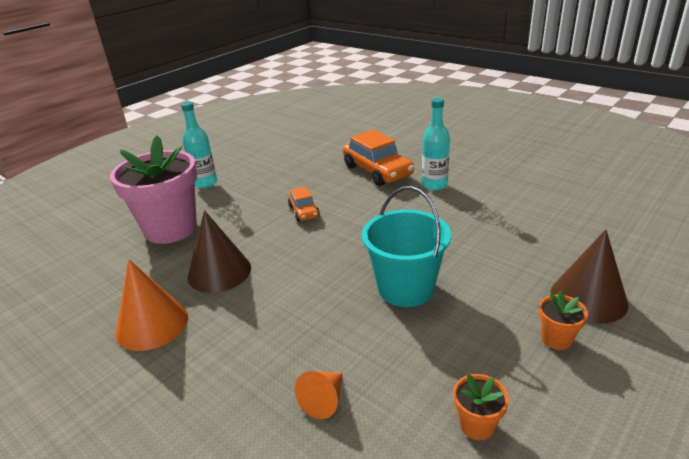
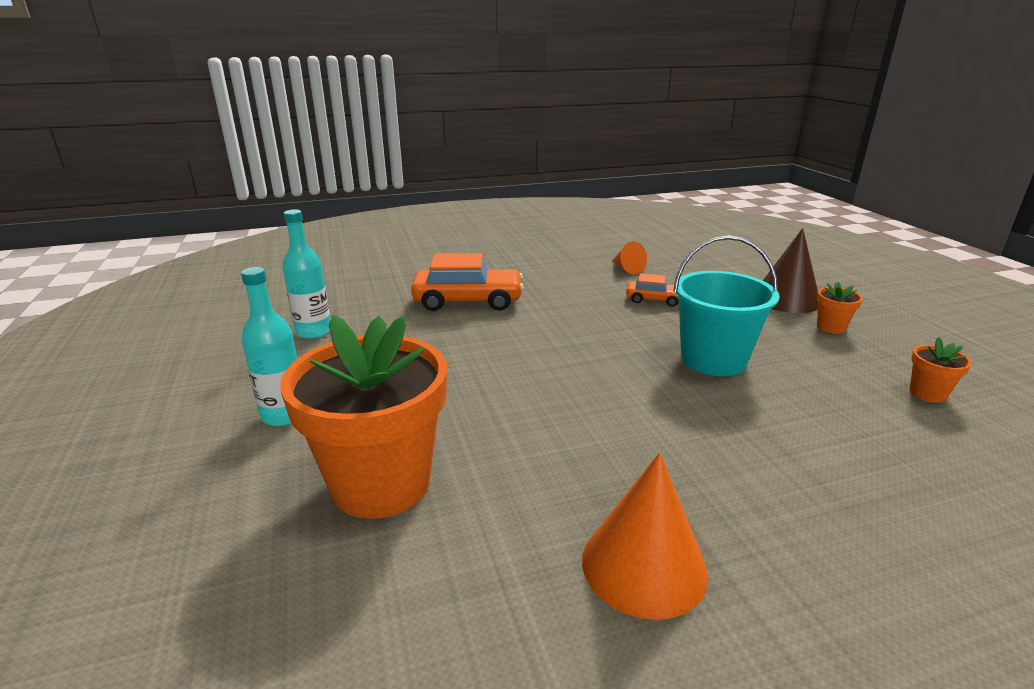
camera: 60 degrees left, 5 degrees down
(171, 229) = (381, 483): pink flower pot -> orange flower pot
(219, 272) = (563, 466): brown cone -> none
(304, 211) = (492, 365): orange car -> orange car (654, 300)
(324, 400) = (873, 460): orange cone -> orange cone (627, 269)
(434, 185) = (542, 287): turquoise bottle -> turquoise bottle (313, 331)

